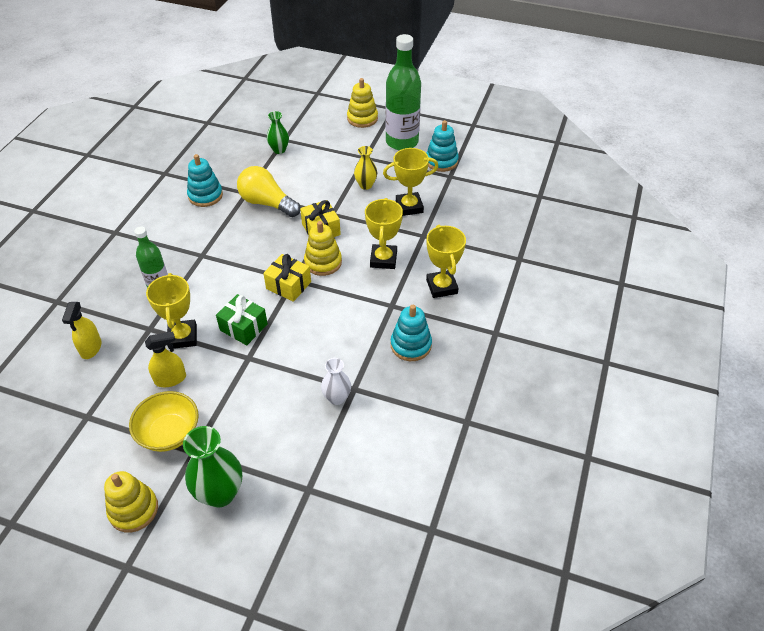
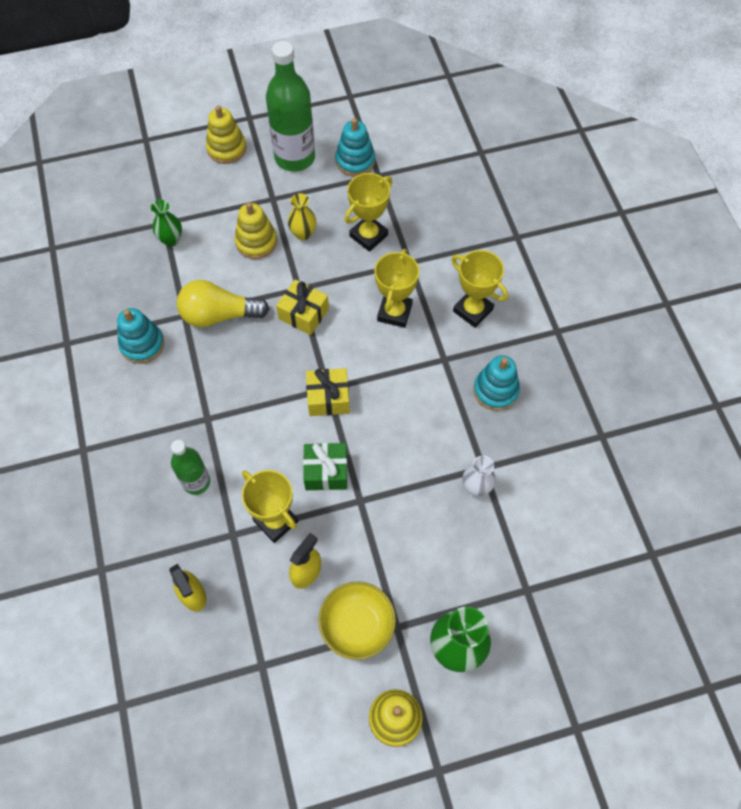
camera: 35 degrees left, 15 degrees up
(323, 262) = (339, 351): yellow stacking toy -> yellow stacking toy (256, 242)
(383, 259) = (394, 312): yellow trophy -> yellow trophy turned 45 degrees clockwise

